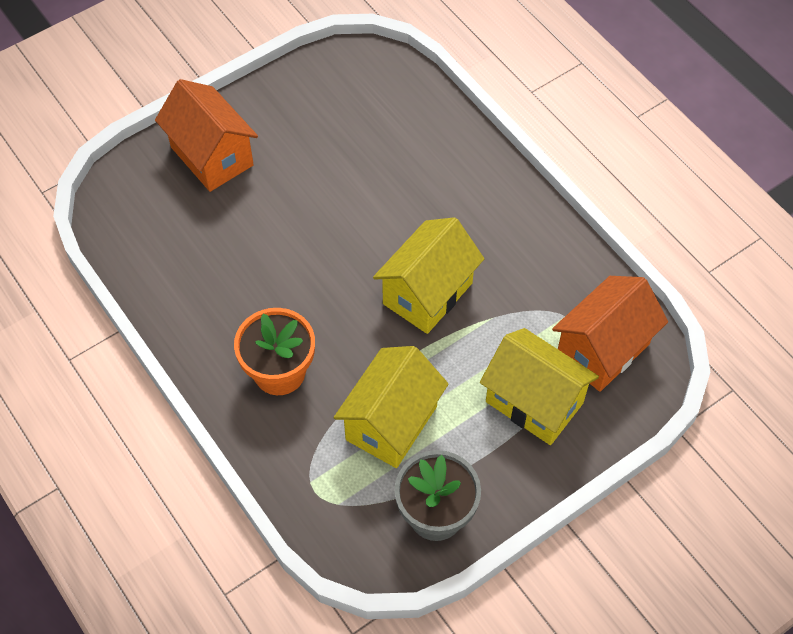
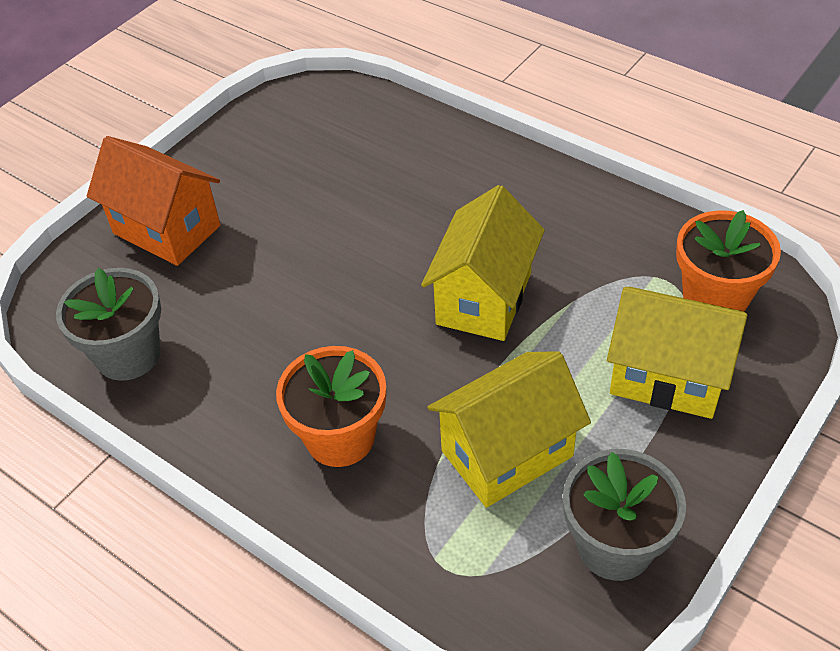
camera: 15 degrees left, 10 degrees down
(152, 257) = (128, 355): none -> grey flower pot
(391, 423) = (507, 453): yellow house -> yellow house turned 45 degrees clockwise
(603, 349) = (715, 298): orange house -> orange flower pot

